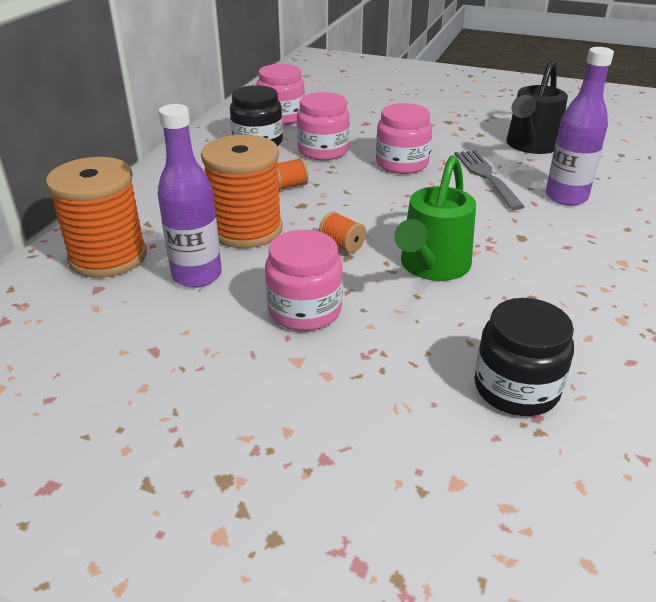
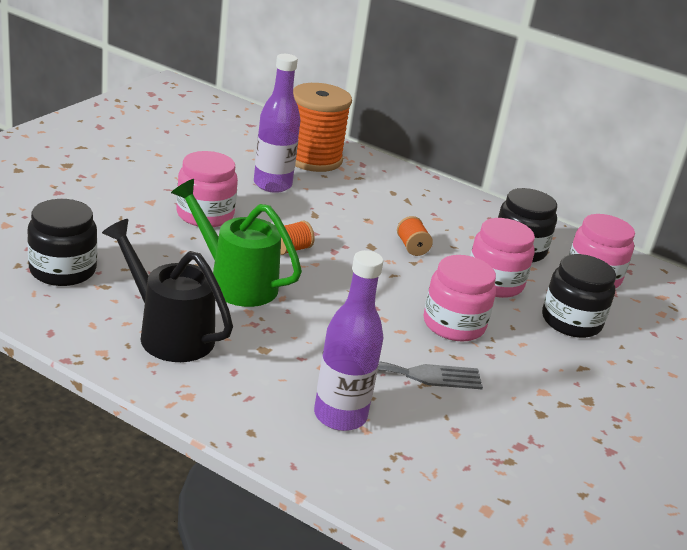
camera: 95 degrees right, 5 degrees down
(246, 229) = (334, 213): orange spool -> none
(356, 125) = (571, 321): none -> black jar
(530, 146) = (497, 445): black watering can -> black watering can (168, 333)

